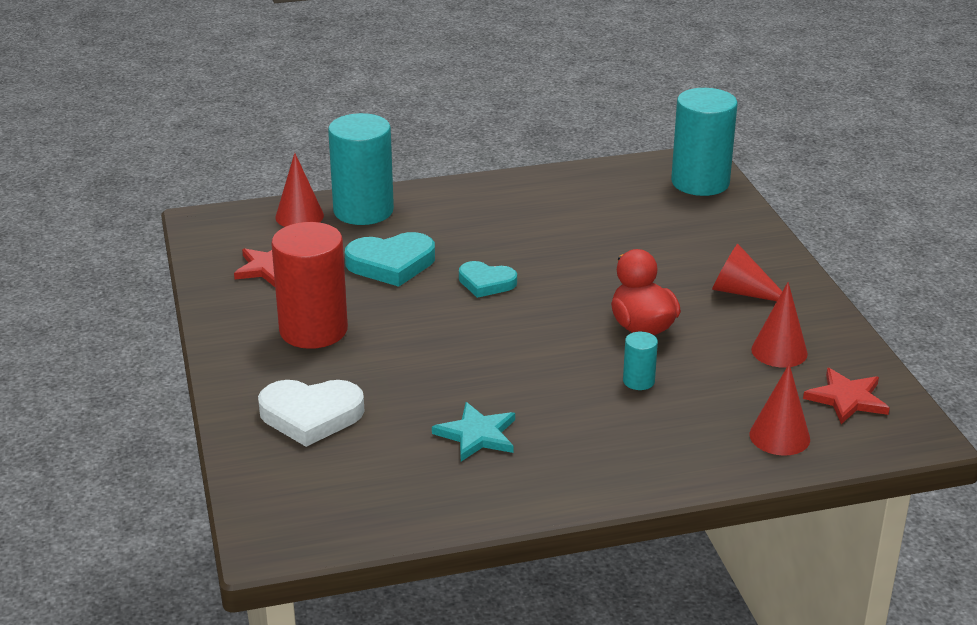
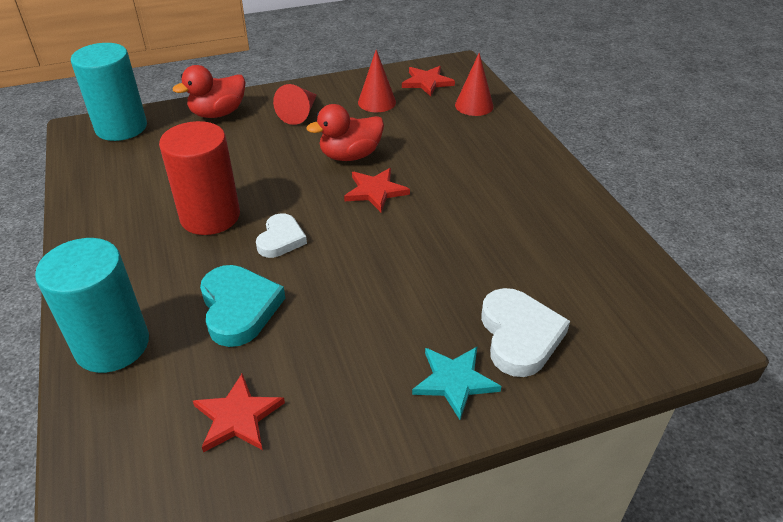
camera: 95 degrees left, 10 degrees up
(299, 216) = (110, 407): red cone -> none
(313, 330) = (372, 355): red cylinder -> red cylinder (210, 216)
(477, 435) = (514, 230): turquoise star -> turquoise star (454, 381)
(486, 283) = (281, 239): turquoise heart -> white heart
(565, 342) = (375, 191): none -> red star
(638, 381) = (424, 157): turquoise cylinder -> none
(737, 237) = (218, 113): none -> red duck

